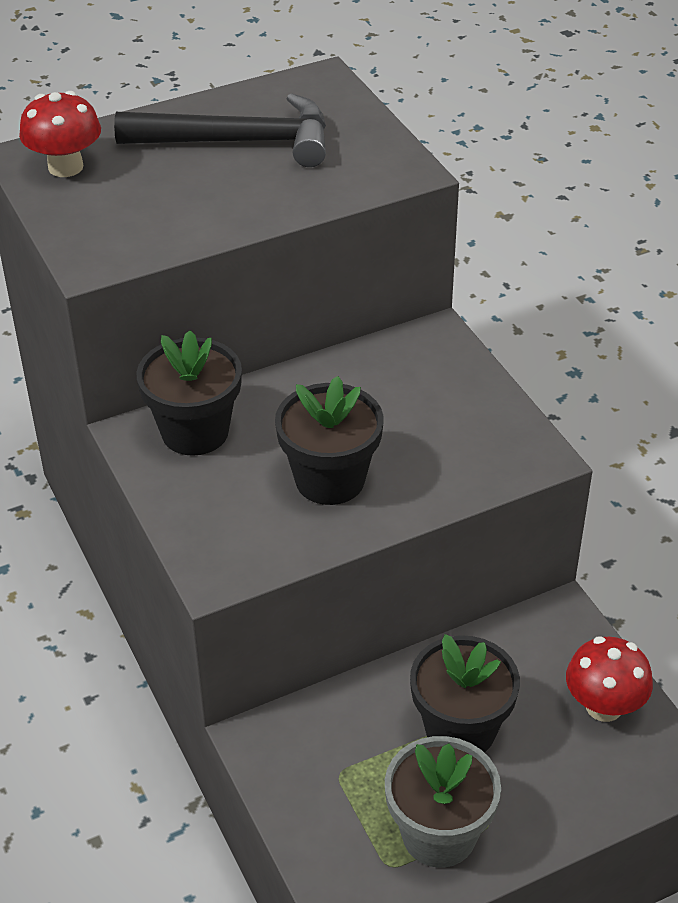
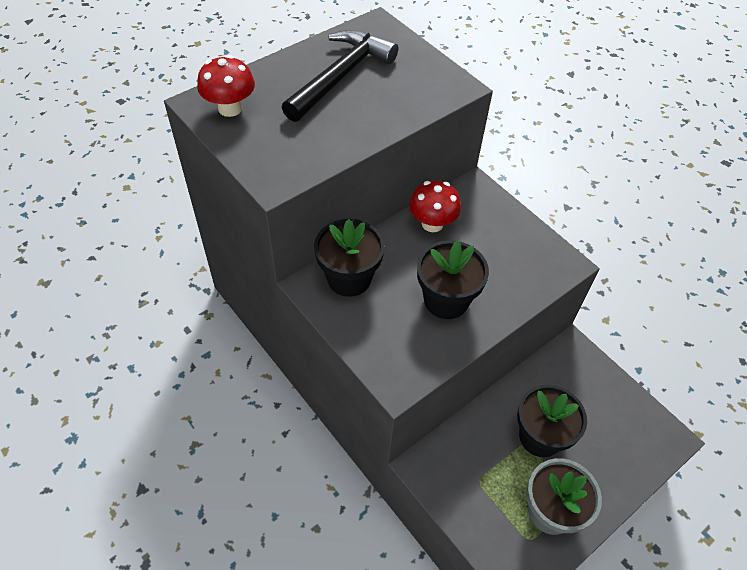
camera: 15 degrees left, 10 degrees up
(238, 142) = (340, 76): black hammer -> black hammer turned 45 degrees counterclockwise
(604, 706) = (615, 405): red mushroom -> red mushroom (432, 223)

